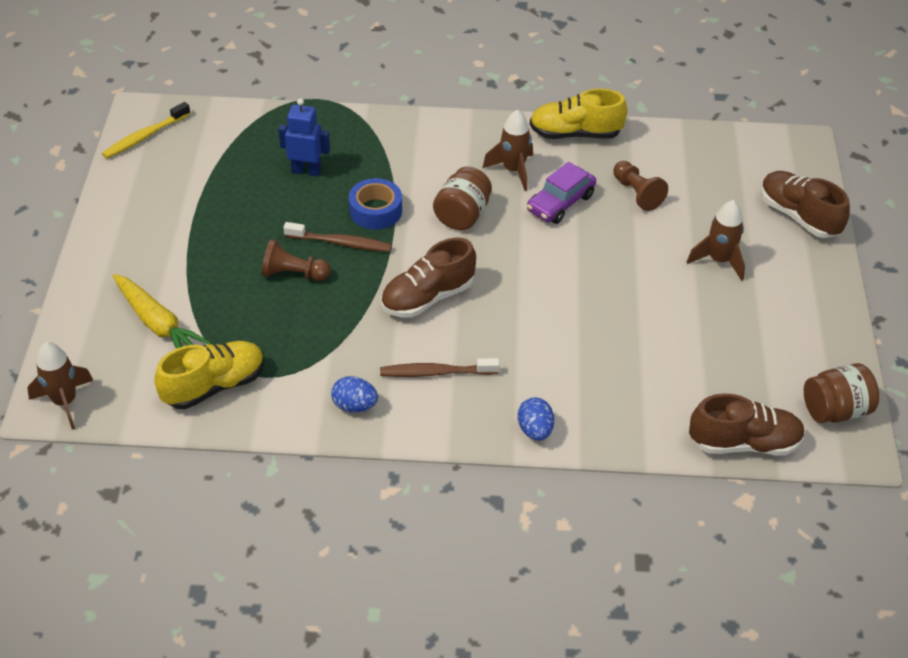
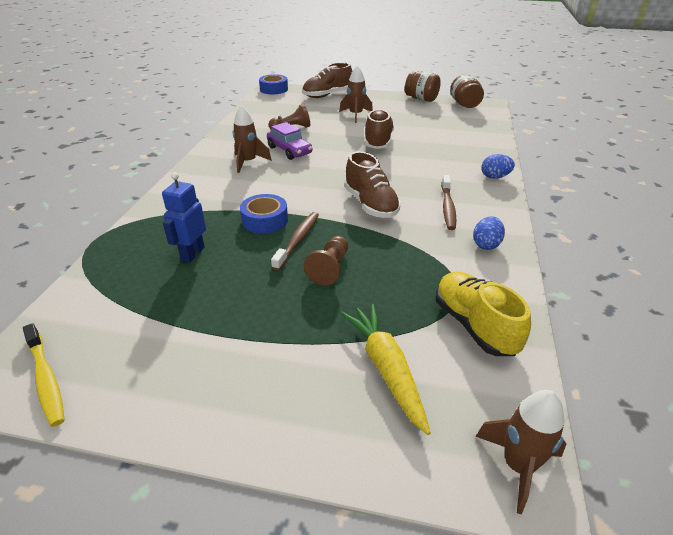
camera: 80 degrees left, 10 degrees down
(158, 324) = (386, 369): yellow carrot -> yellow carrot turned 75 degrees counterclockwise
(462, 215) = (286, 184): brown jar -> brown jar (421, 99)
(575, 134) = (224, 140): yellow shoe -> none
(744, 443) = (491, 125): brown shoe -> brown shoe (378, 141)
(797, 147) = (274, 89): none -> blue tape

